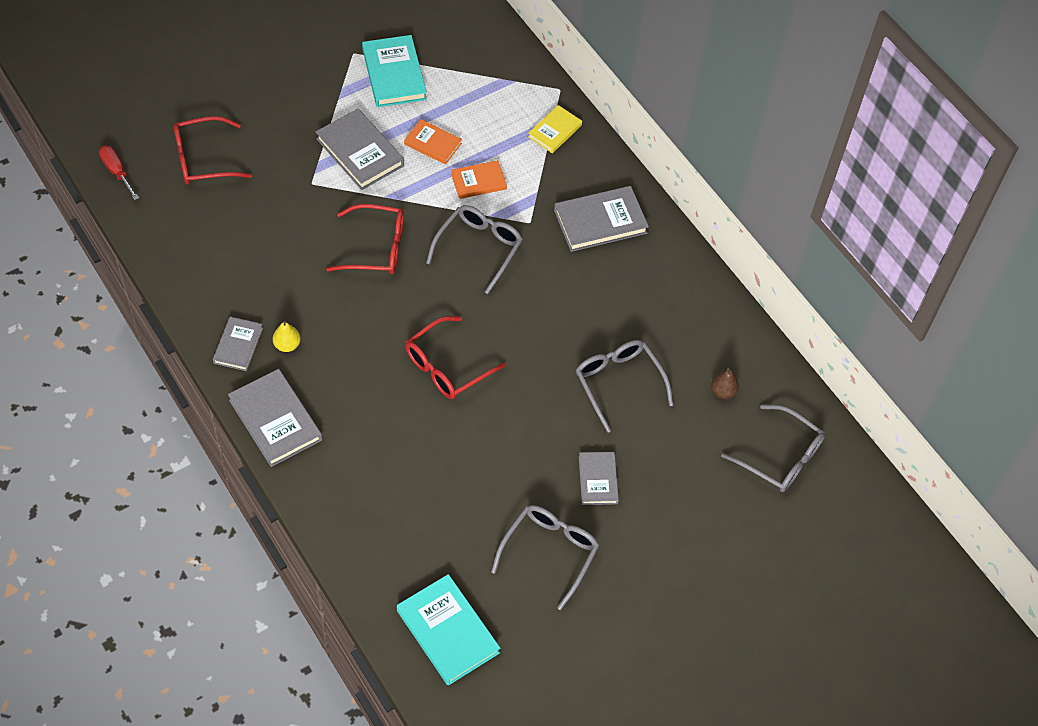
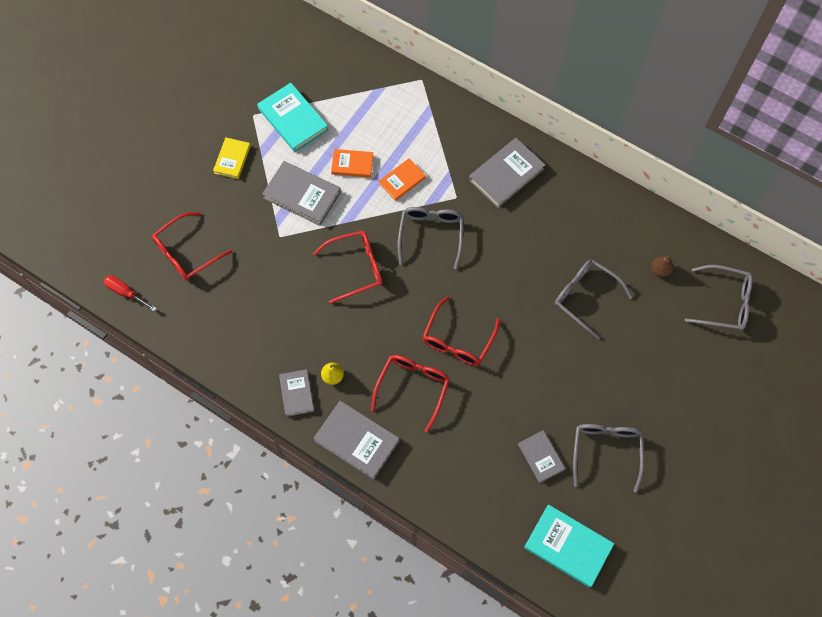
camera: 20 degrees left, 10 degrees up
(368, 393) = (413, 388): none -> red glasses
(554, 131) = (435, 115): yellow book -> yellow book (232, 159)
(598, 480) = (610, 379): grey book -> grey book (541, 457)

